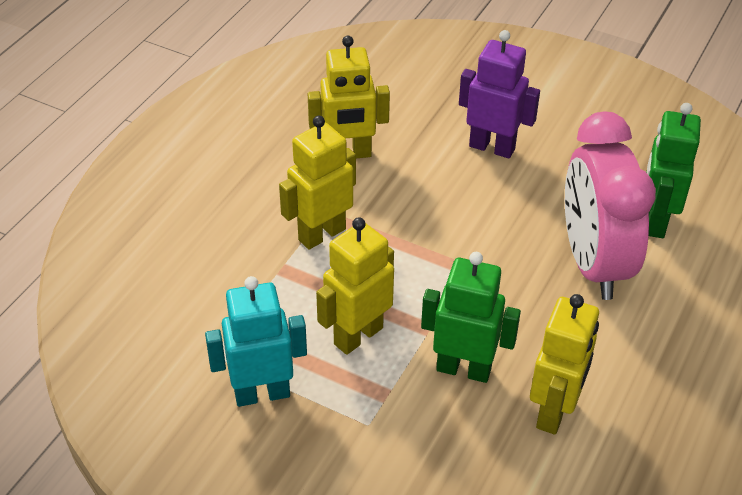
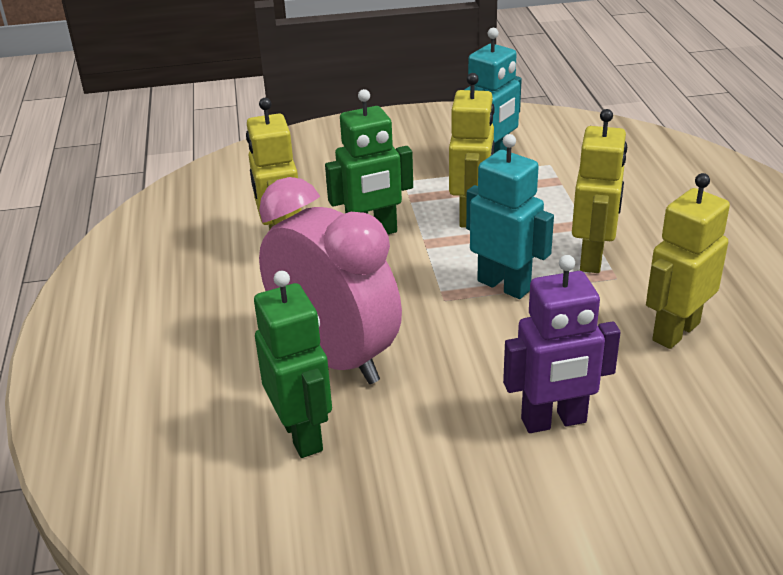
camera: 145 degrees right, 10 degrees down
(413, 250) = (504, 285): none -> turquoise robot

